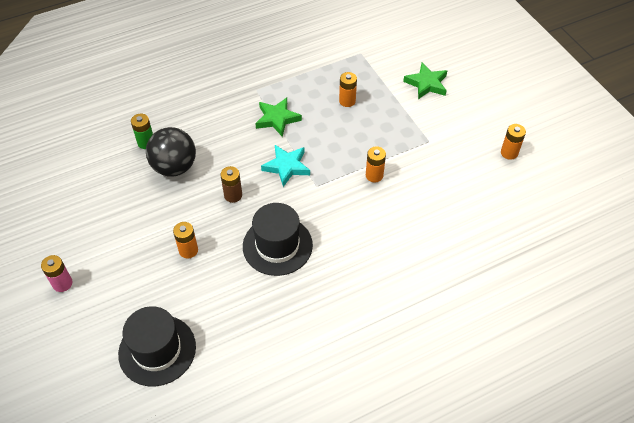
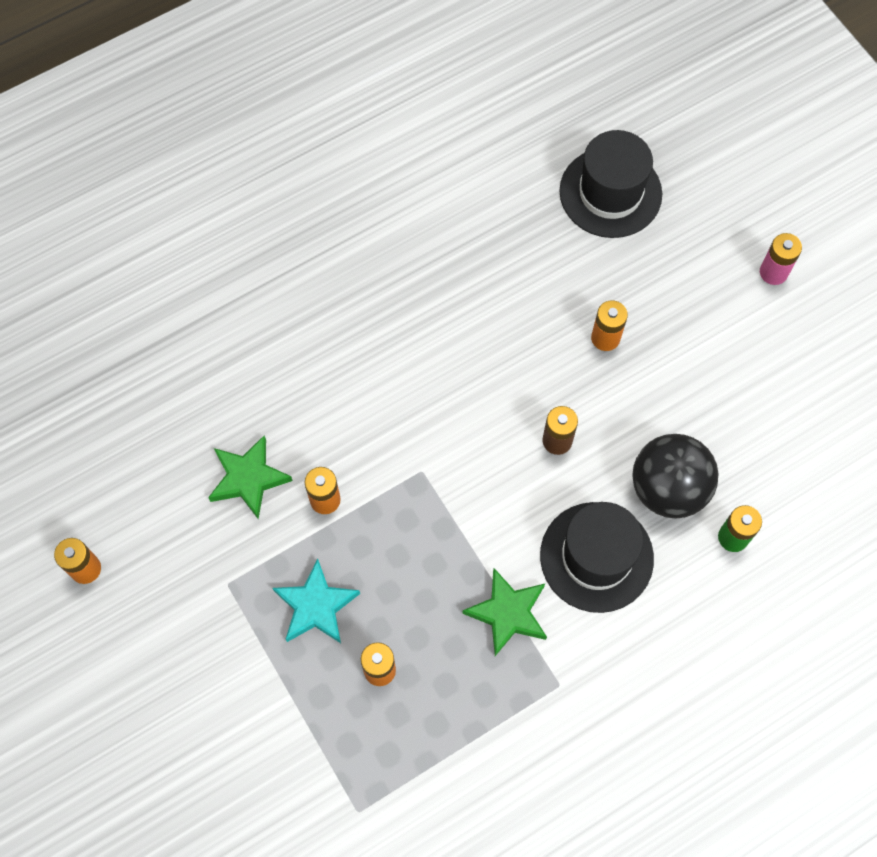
camera: 175 degrees right, 15 degrees up
(277, 245) = (471, 356): black hat -> black hat (596, 557)
(286, 166) = (476, 505): turquoise star -> turquoise star (316, 606)
(426, 84) = (223, 731): green star -> green star (248, 478)

